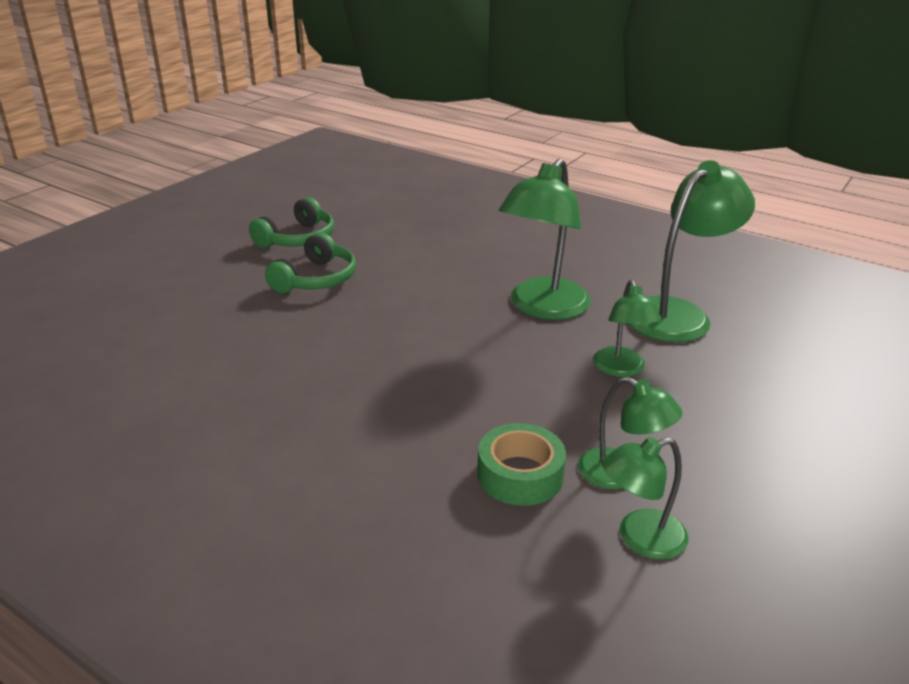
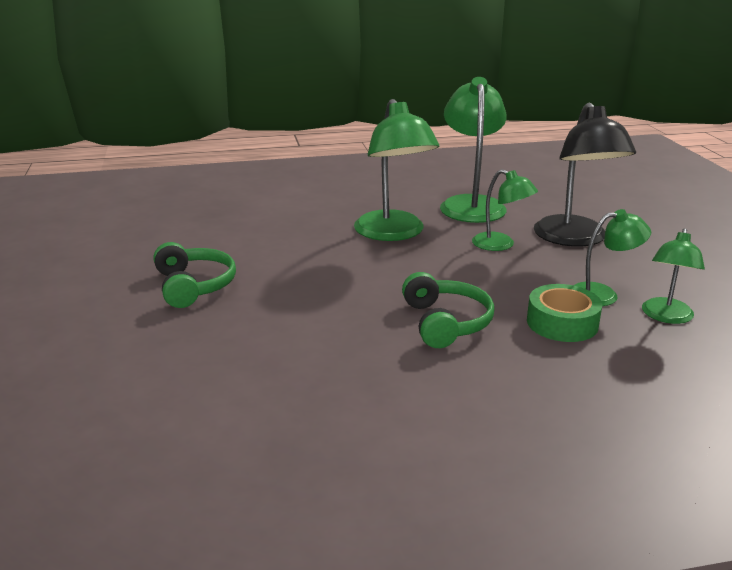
camera: 45 degrees left, 5 degrees down
(297, 238) = (113, 267): green headphones -> green headphones (445, 323)
(716, 404) = (575, 239): none -> black lamp

